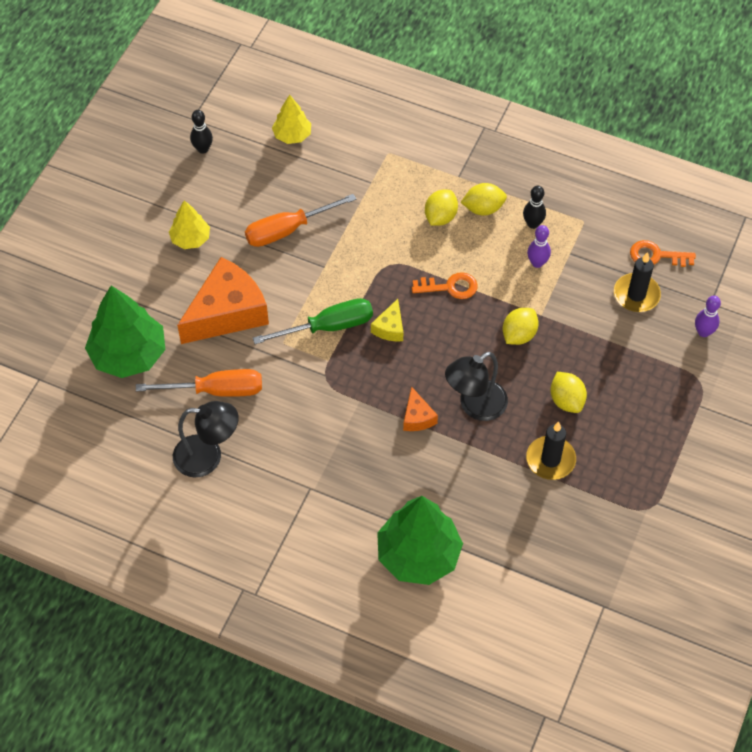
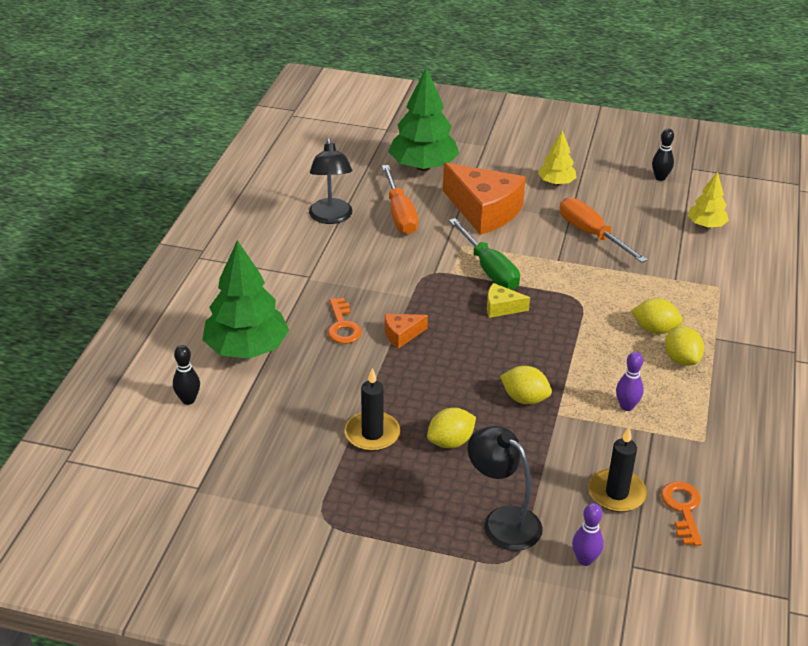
camera: 80 degrees right, 20 degrees down
(450, 287) = (567, 344): orange key -> orange key (342, 326)
(475, 406) = (425, 373): black lamp -> black lamp (502, 521)
(533, 224) = (679, 399): black bowling pin -> black bowling pin (188, 400)

